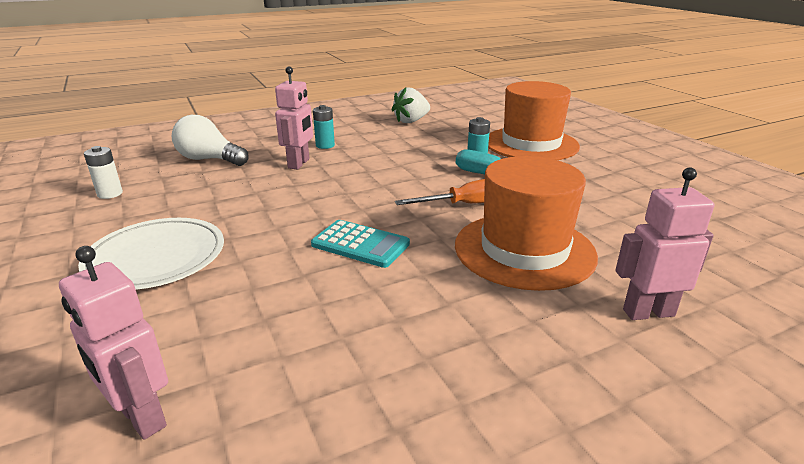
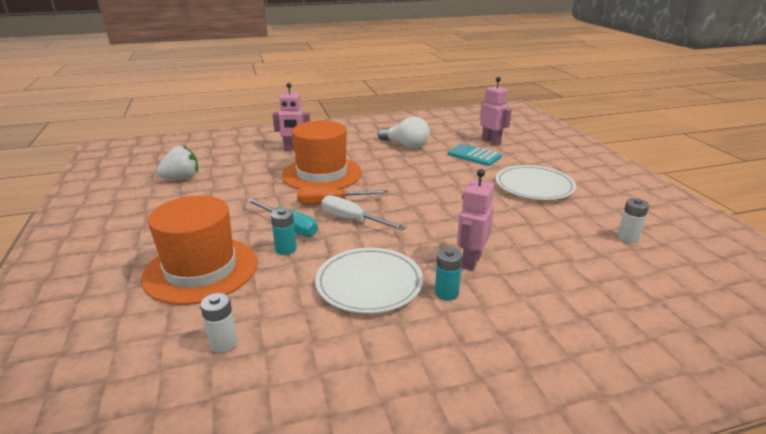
camera: 170 degrees left, 0 degrees up
(209, 159) = (576, 279): white light bulb -> white light bulb (406, 145)
(360, 244) = (414, 184): turquoise calculator -> turquoise calculator (474, 156)
(388, 146) = (369, 283): none -> white plate
(411, 121) = (311, 349): white strawberry -> white strawberry (182, 178)
(429, 187) = (352, 220): none -> white screwdriver
(465, 120) = (223, 343): none -> white battery

